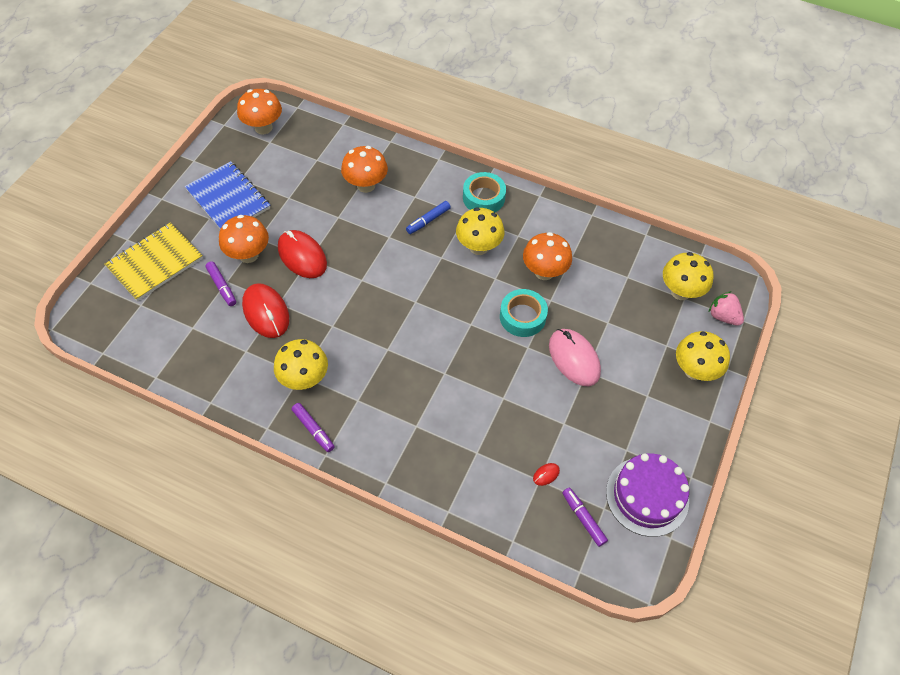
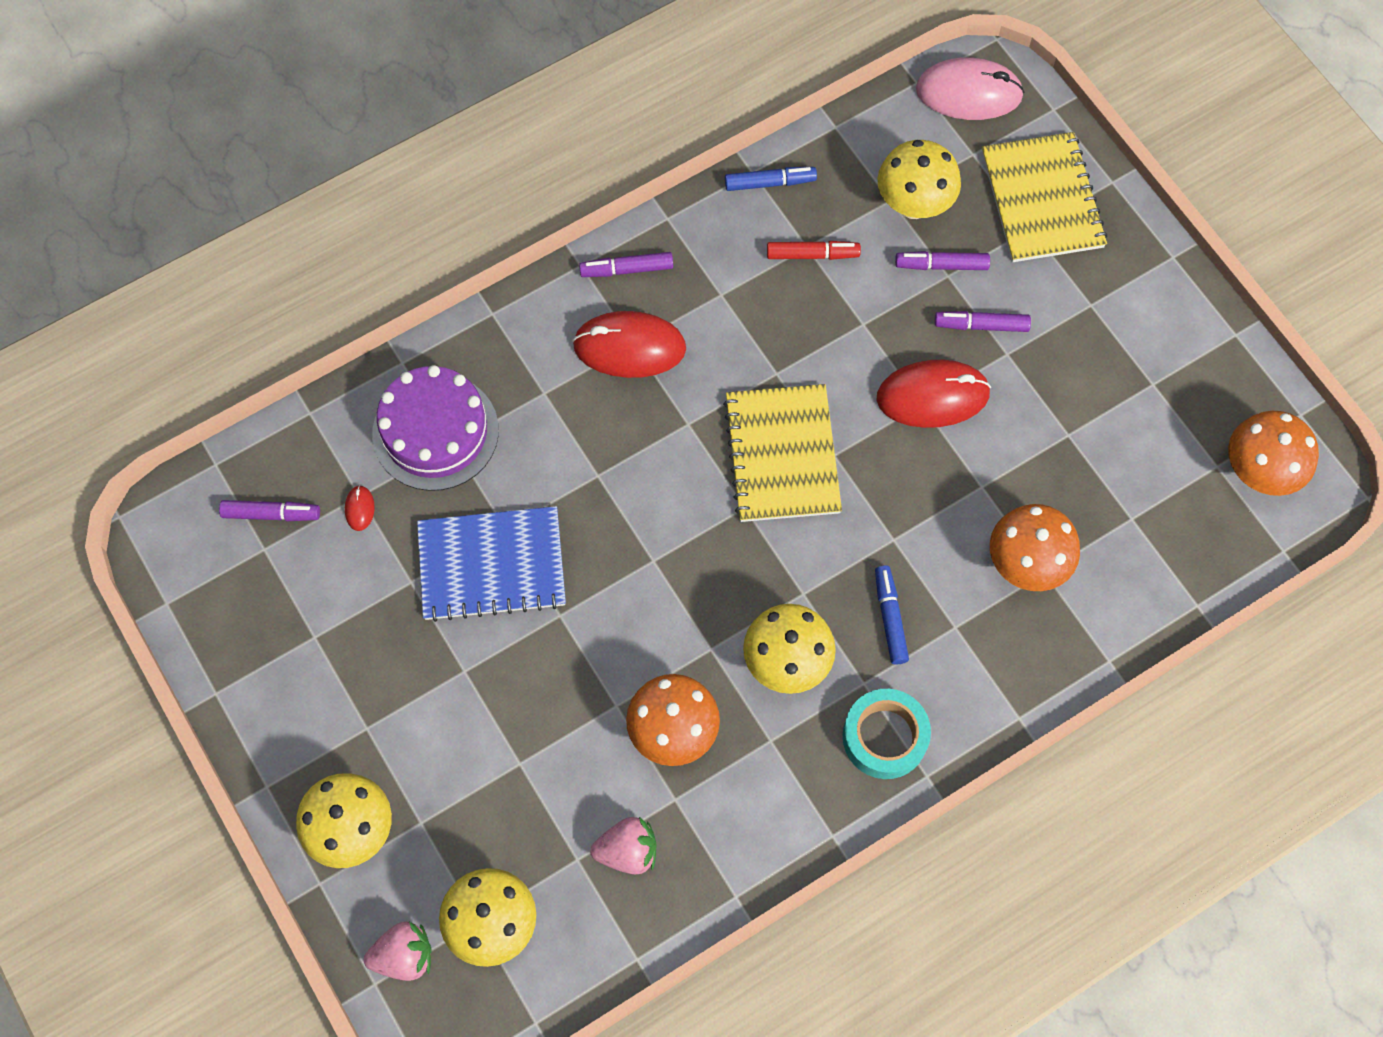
camera: 125 degrees right, 10 degrees up
(213, 389) = (770, 183): none -> blue marker
(228, 199) = (1116, 347): blue notebook -> blue notebook (491, 565)
(248, 255) = (981, 325): orange mushroom -> purple marker
(249, 345) = (812, 255): none -> red marker
(266, 312) = (857, 300): red mouse -> red mouse (629, 347)
(304, 379) = (711, 295): yellow mushroom -> yellow mushroom (914, 204)
(376, 300) = (782, 455): none -> yellow notebook
(522, 317) = (615, 642): turquoise tape -> none
(574, 358) = (496, 667): pink mouse -> pink mouse (969, 93)
(608, 261) = (627, 851): none -> pink strawberry
(647, 496) = (237, 615): purple cake -> purple cake (435, 432)

